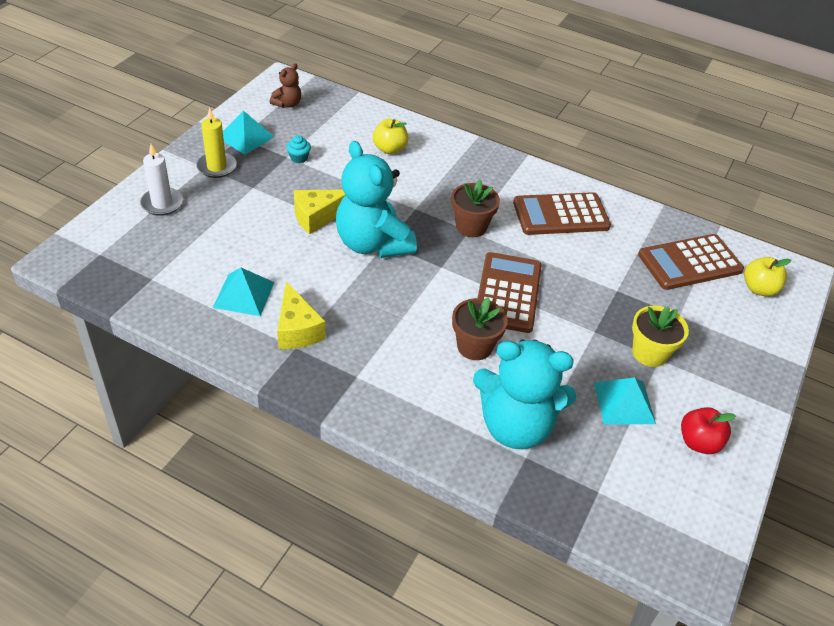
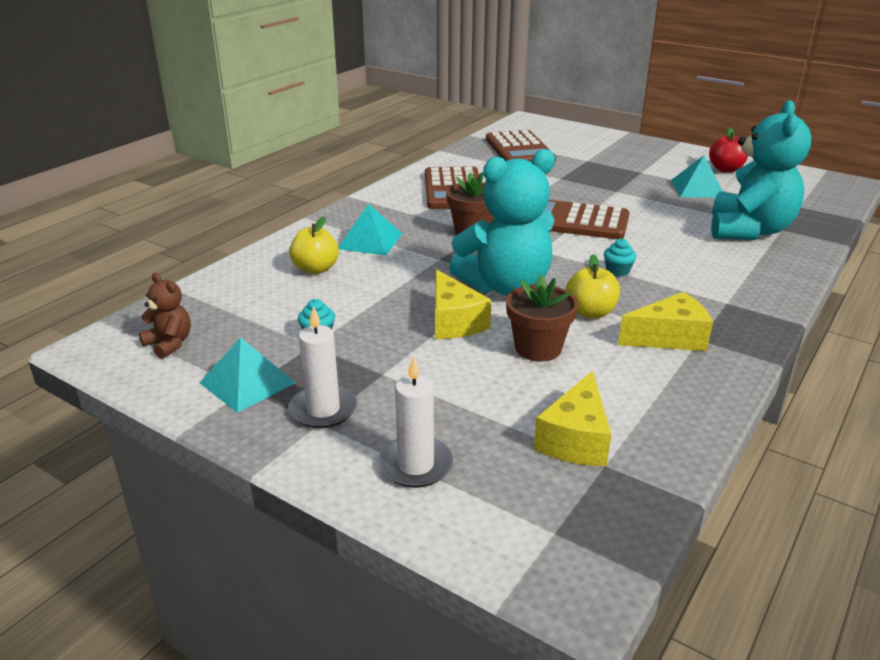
camera: 80 degrees left, 15 degrees down
(177, 268) = (575, 439): none -> yellow cheese
(216, 167) = (323, 409): yellow candle -> white candle
(244, 294) = (618, 377): turquoise pyramid -> turquoise pyramid (370, 241)
(407, 312) = (617, 271): none -> turquoise cupcake
(474, 346) = (656, 241): brown flower pot -> brown flower pot (538, 348)
(649, 353) = (636, 174): yellow flower pot -> none
(759, 289) = (548, 133): yellow apple -> yellow apple (590, 312)

